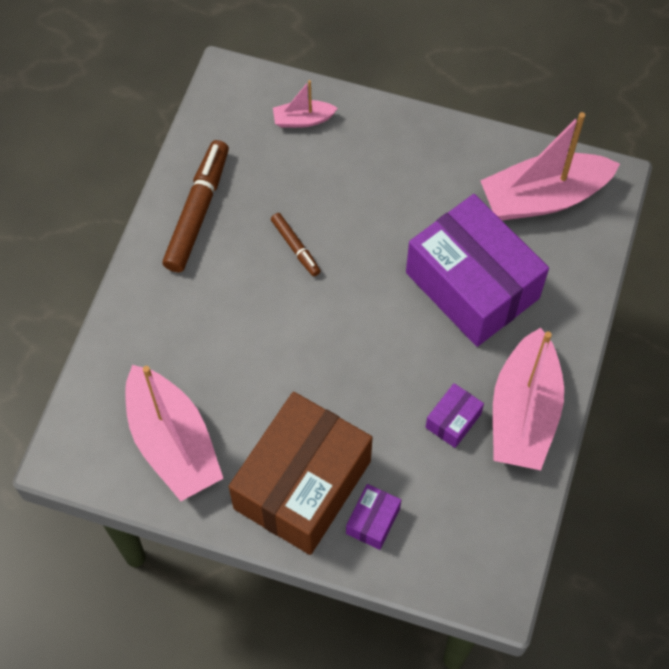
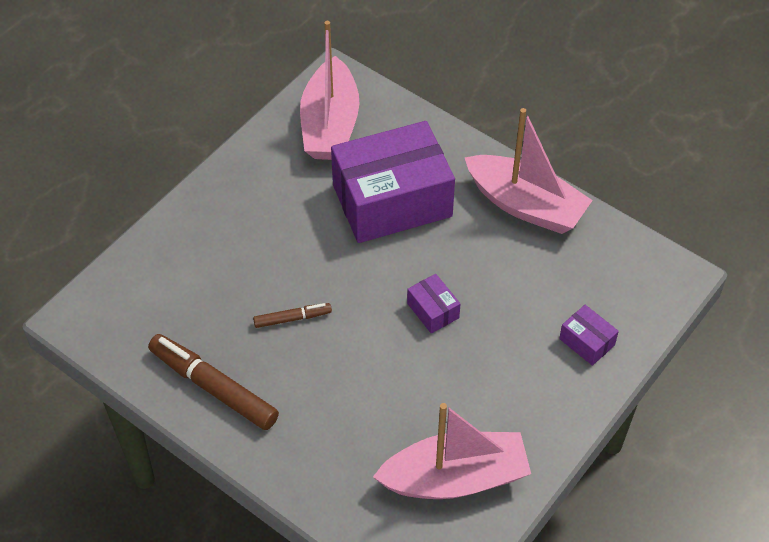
camera: 70 degrees left, 10 degrees down
(302, 484) = (534, 385): brown box -> none
(303, 120) = (156, 271): pink boat -> none
(453, 420) = (514, 255): purple box -> purple box (433, 310)

